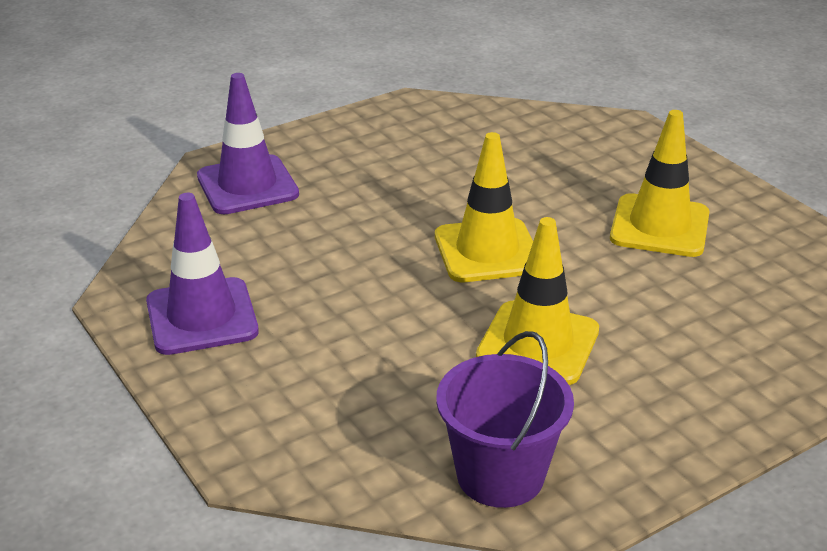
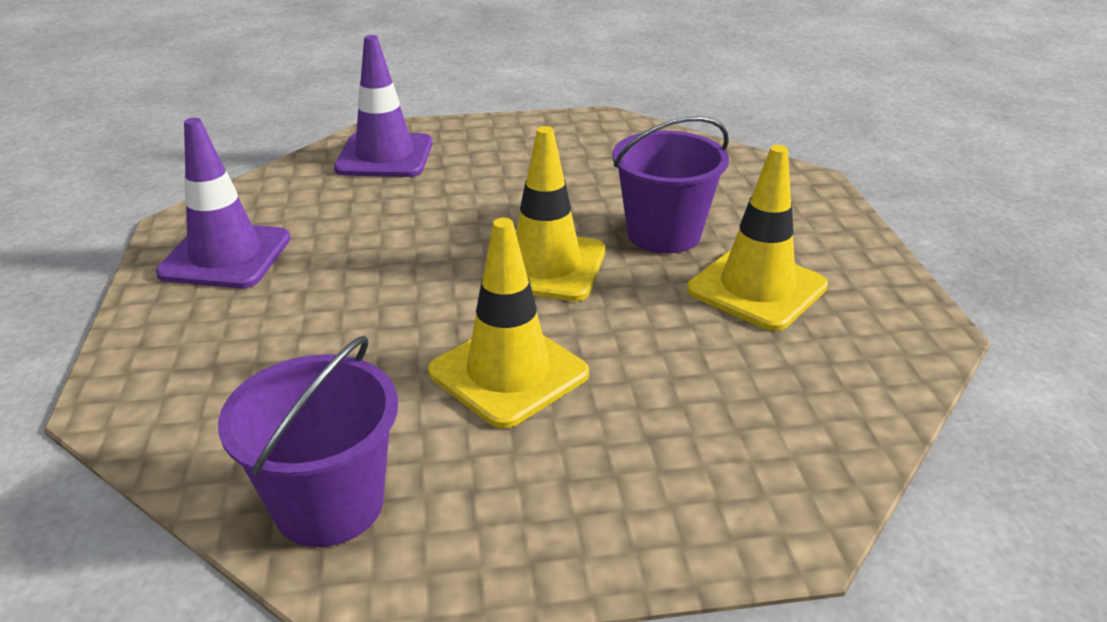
camera: 25 degrees right, 0 degrees up
(555, 199) = (663, 234): none -> purple bucket

